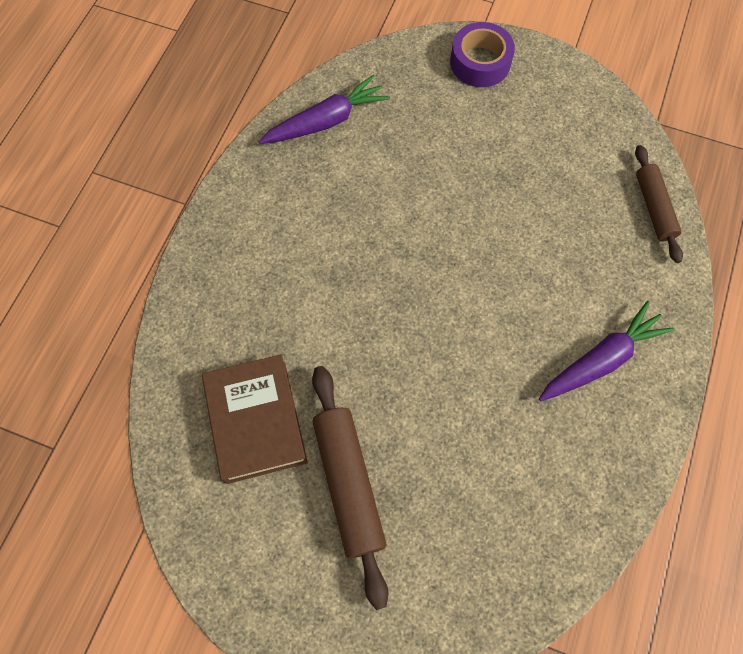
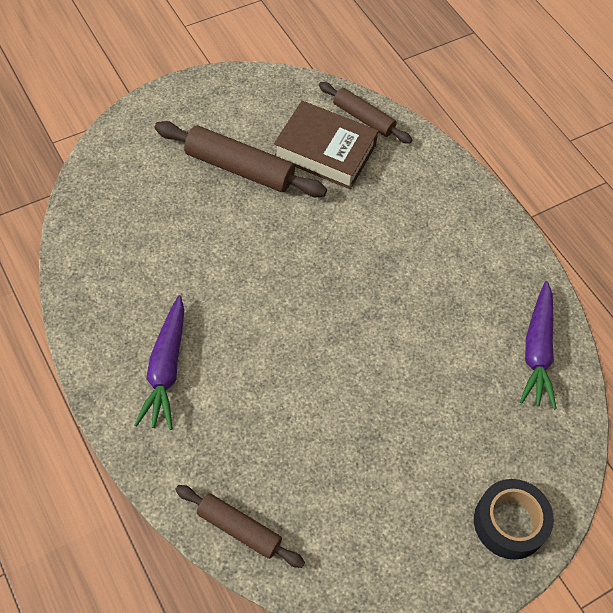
camera: 125 degrees right, 10 degrees down
(180, 419) = (363, 118): none -> brown rolling pin
(480, 62) = (509, 523): purple tape -> black tape

